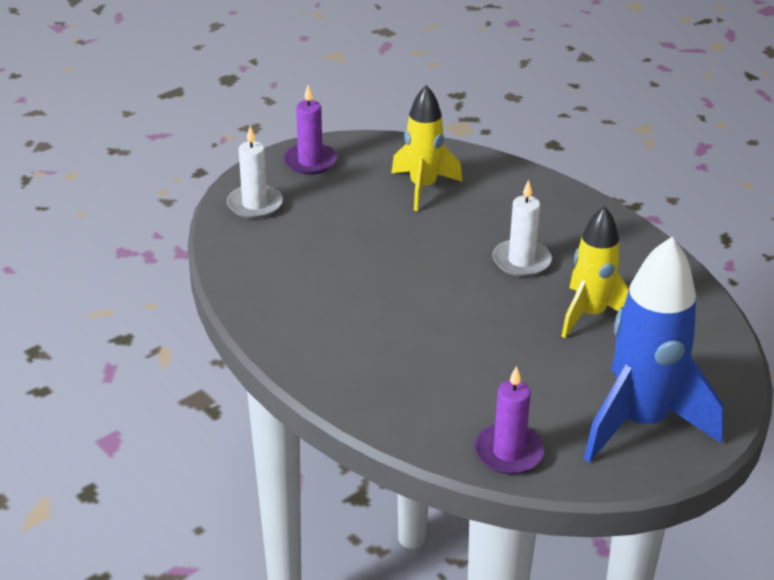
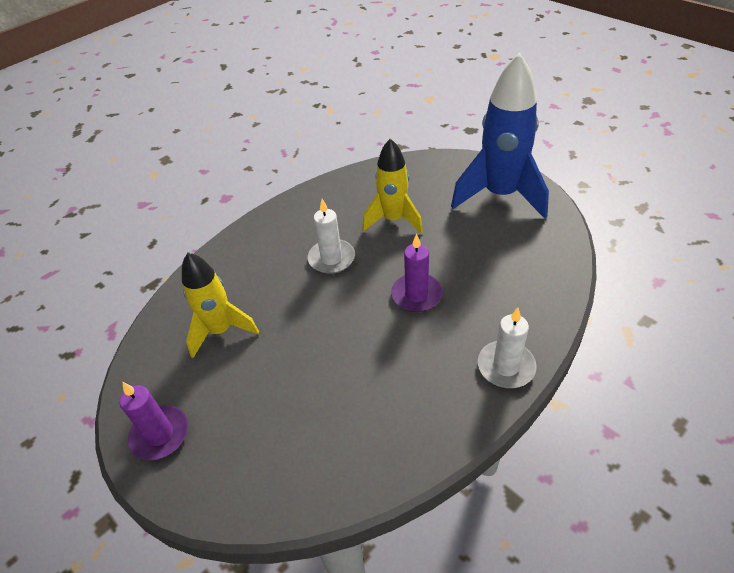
camera: 90 degrees left, 10 degrees up
(255, 204) = (240, 478): white candle -> white candle (506, 366)
(508, 452) = (553, 253): purple candle -> purple candle (416, 295)

